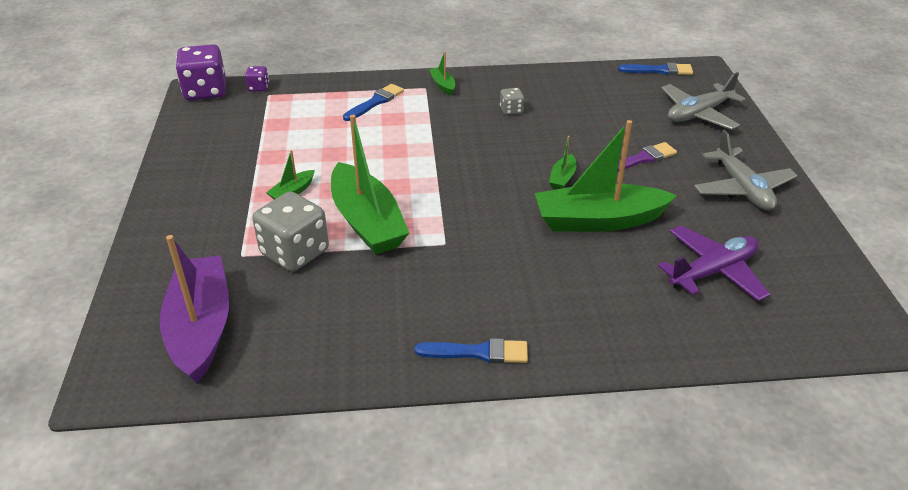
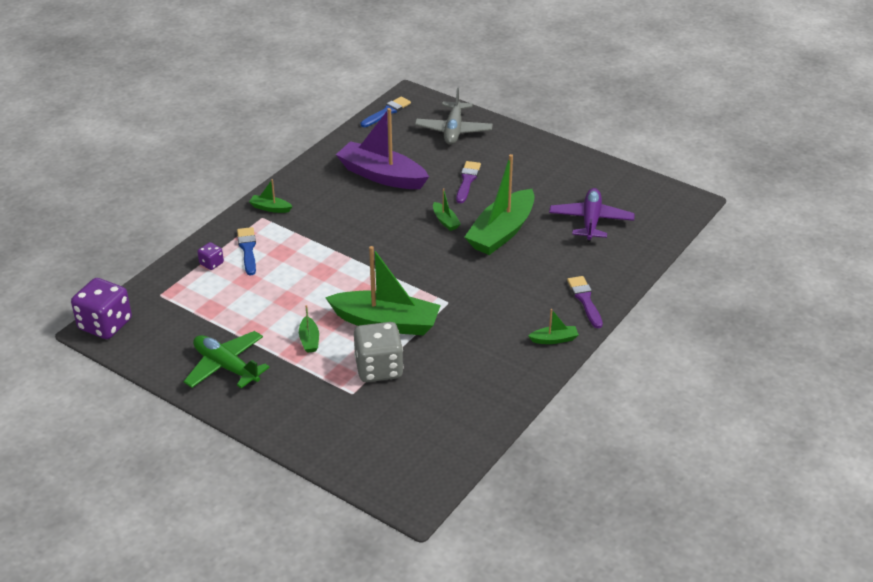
camera: 50 degrees left, 0 degrees up
(201, 327) = (405, 440): purple boat -> purple boat (381, 176)
(210, 169) = (226, 367): none -> green plane
(258, 87) = (141, 295): purple dice -> purple dice (211, 263)
(478, 352) = (554, 339): blue brush -> green boat
(511, 110) = (345, 197): grey dice -> none
(575, 340) = (585, 300): none -> purple brush
(742, 189) = (541, 165): grey plane -> none

